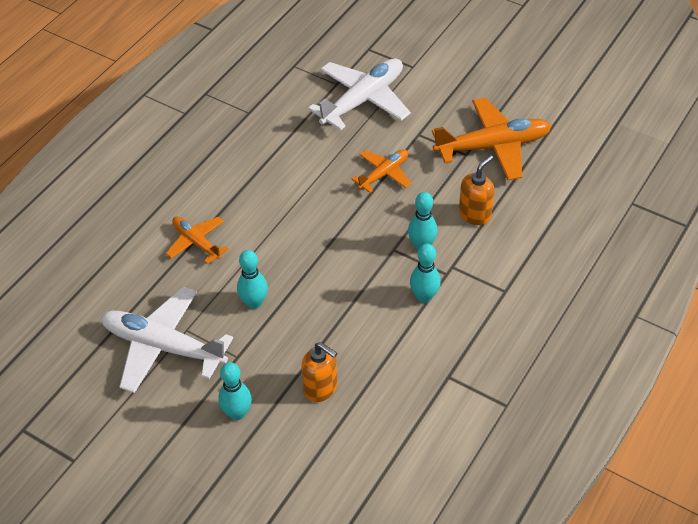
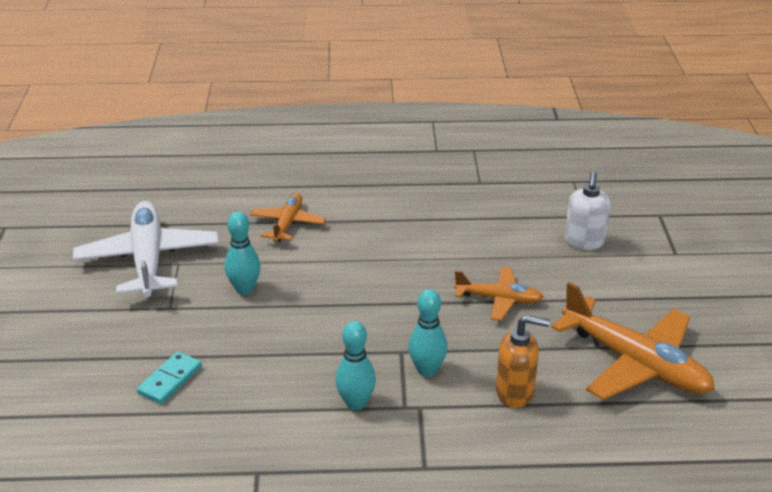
camera: 55 degrees right, 15 degrees down
(237, 413) = (100, 338): turquoise bowling pin -> none
(321, 388) = (170, 380): orange soap dispenser -> turquoise domino
(363, 100) = (584, 242): white plane -> white soap dispenser

